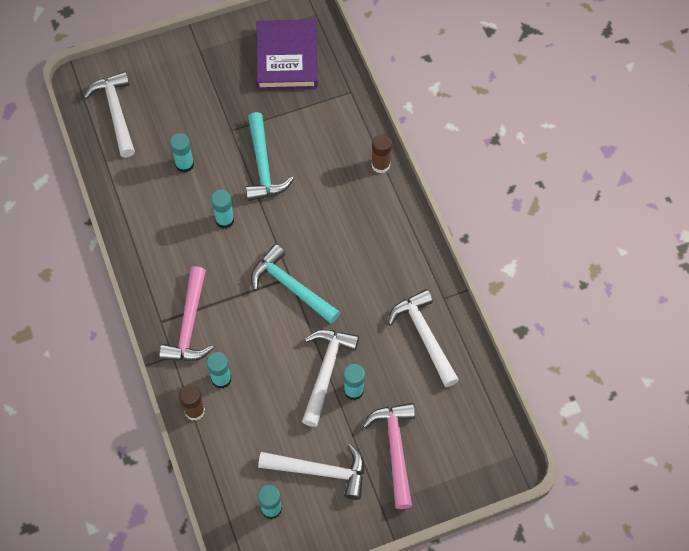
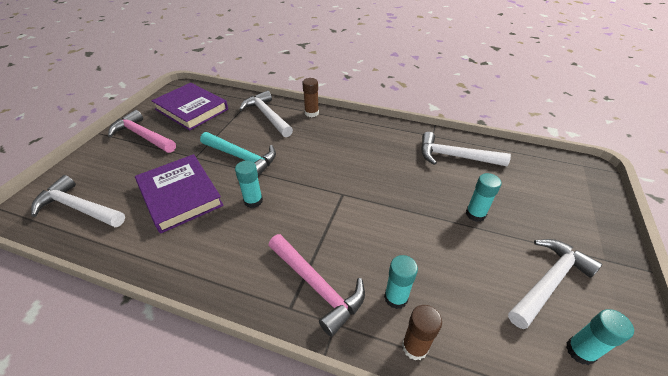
camera: 50 degrees left, 20 degrees down
(184, 164) = (180, 195): turquoise glue stick -> purple book
(291, 287) = (351, 197): turquoise hammer -> none
(326, 372) = (445, 220): white hammer -> white hammer (267, 116)
(395, 450) = (549, 220): pink hammer -> pink hammer (143, 136)

